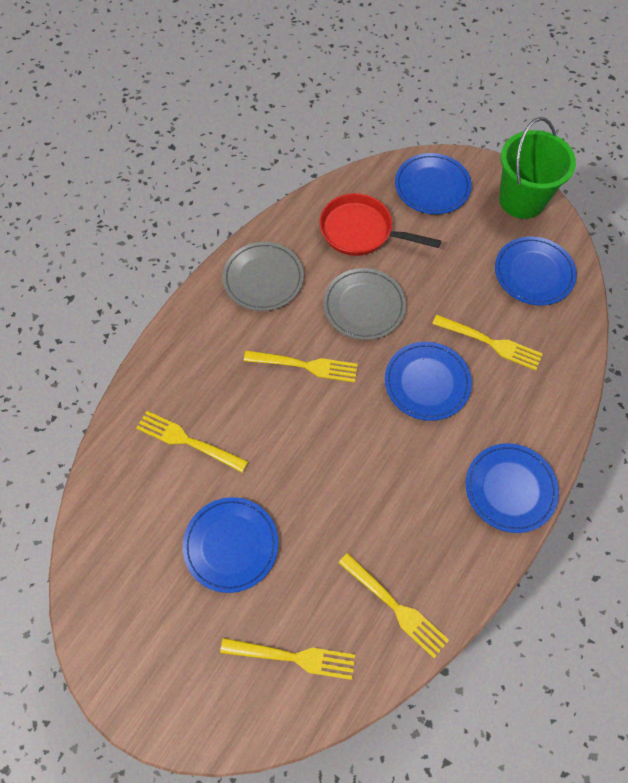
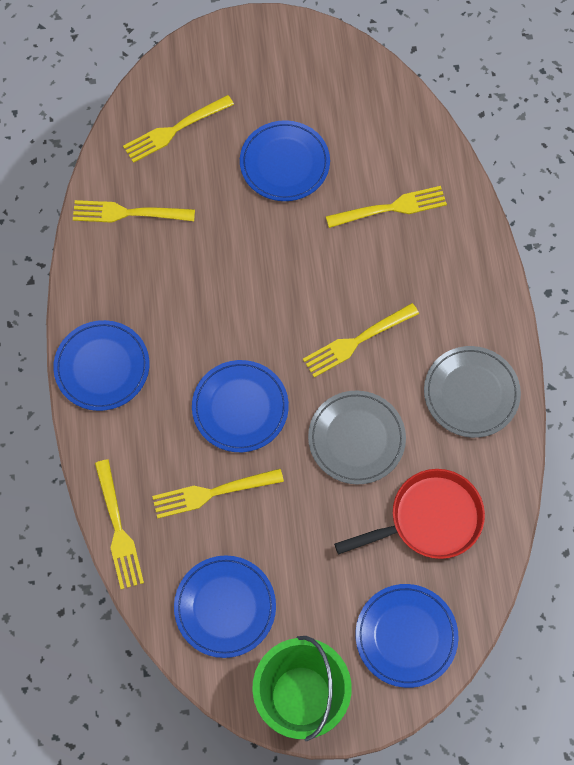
camera: 140 degrees right, 5 degrees up
(575, 367) = (118, 529): none -> yellow fork

